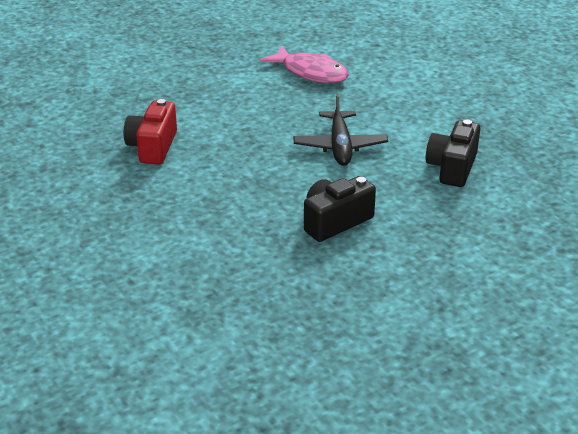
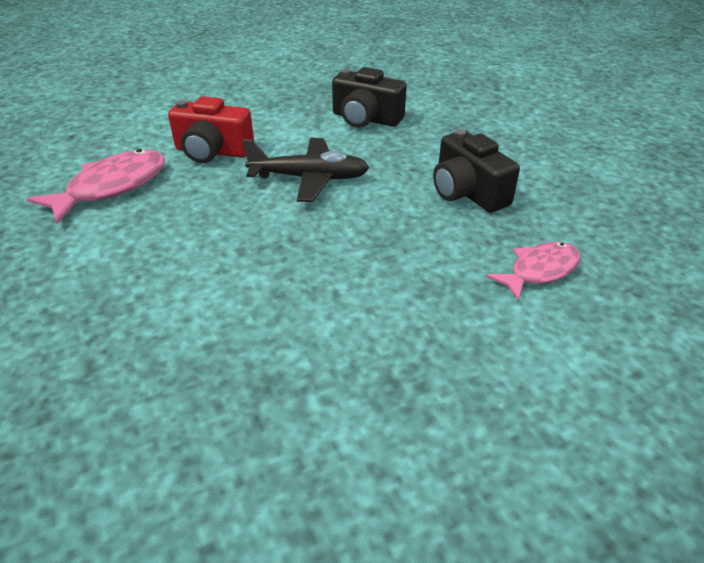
camera: 85 degrees left, 5 degrees up
(153, 147) = (264, 353): red camera -> red camera (212, 151)
(233, 250) = (539, 271): none -> pink fish

